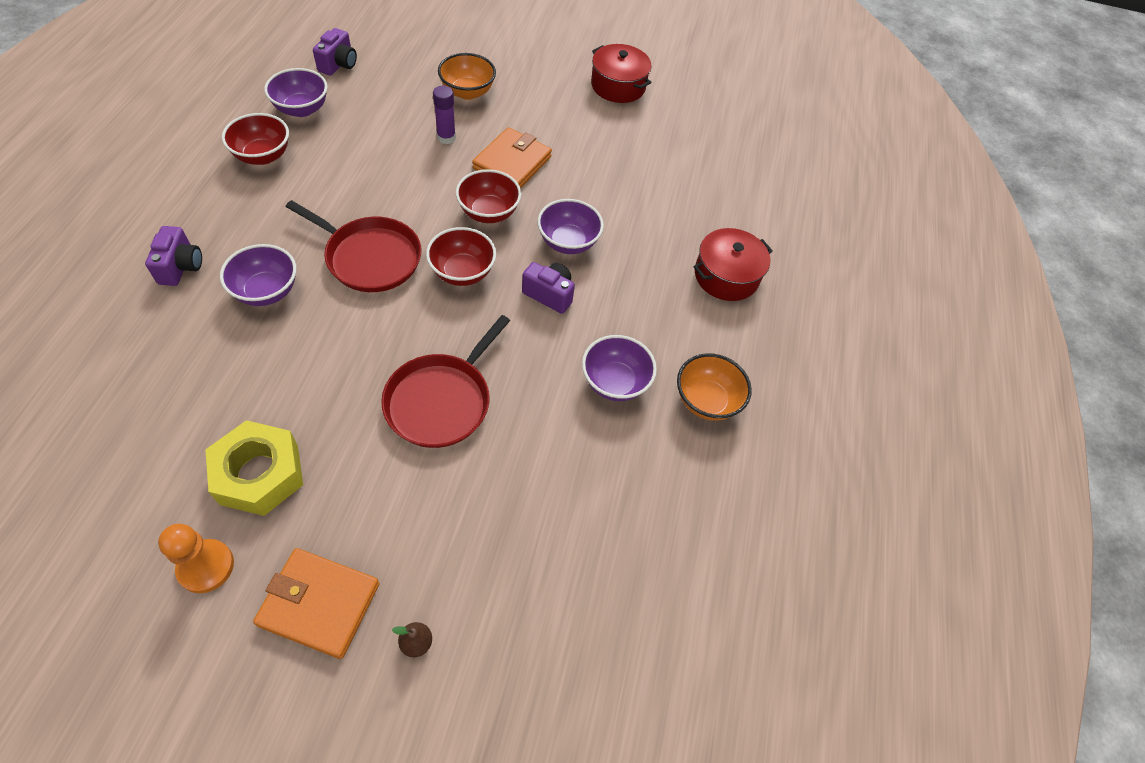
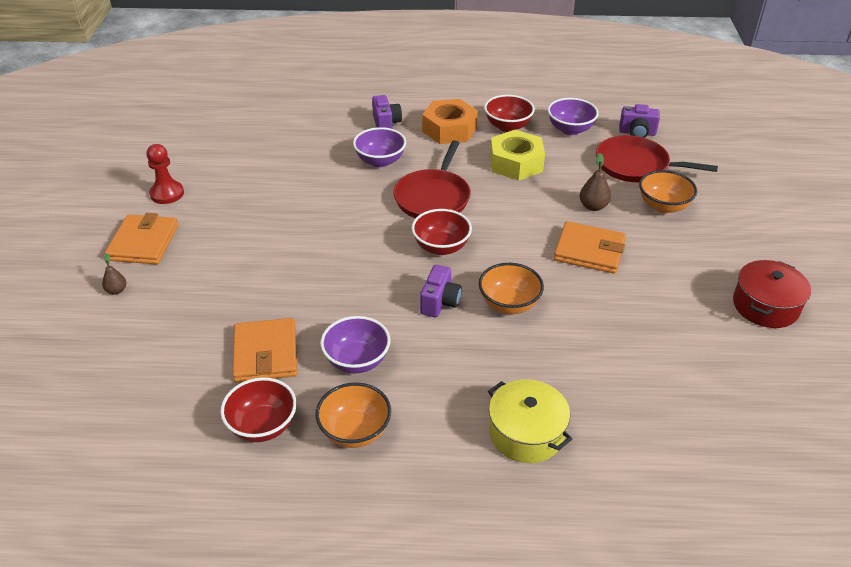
camera: 85 degrees right, 15 degrees down
(181, 267) = (386, 123): purple camera -> purple camera turned 90 degrees counterclockwise
(206, 566) = (167, 194): orange pawn -> red pawn
(236, 208) = (449, 129): none -> orange nut
(259, 474) = (232, 196): yellow nut -> yellow nut (516, 163)
(441, 401) = (309, 262): red pan -> red pan (635, 165)
(446, 137) = (593, 206): purple glue stick -> brown pear
(488, 212) = (517, 248): red bowl -> red bowl (262, 426)
(568, 242) = (509, 304): purple bowl -> orange bowl
(584, 467) = (265, 353): none -> orange wallet
(726, 276) = (526, 433): red pot -> yellow pot

